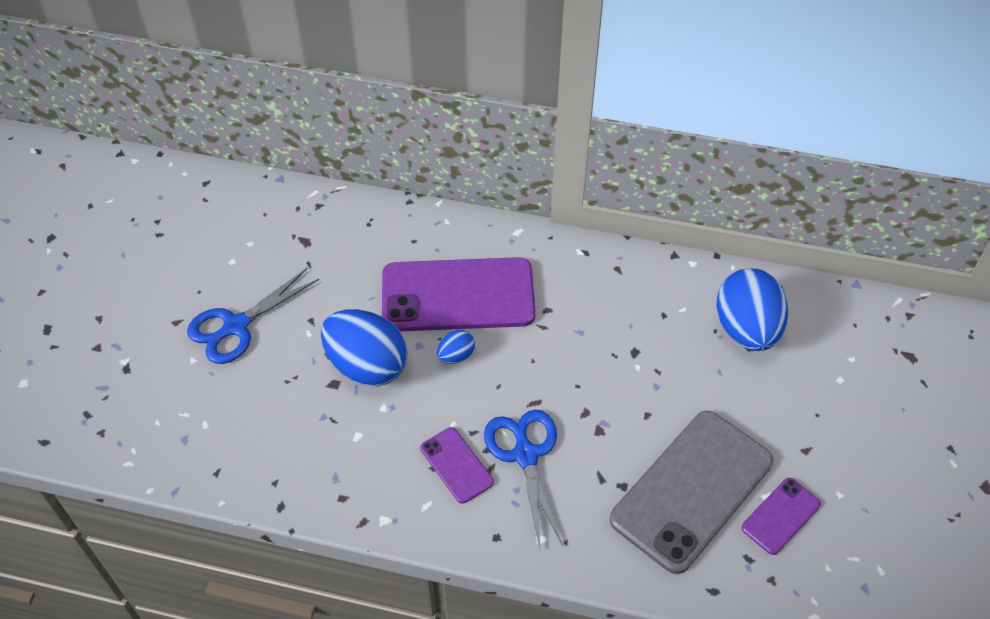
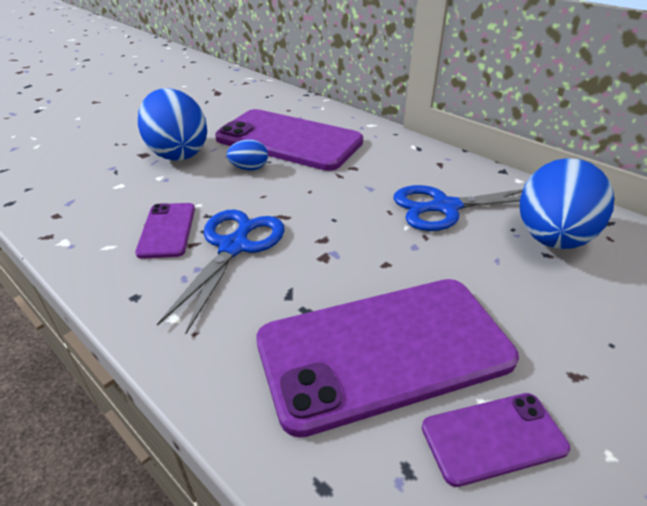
camera: 30 degrees right, 15 degrees down
(236, 326) = (124, 112): blue scissors -> blue scissors (445, 207)
(691, 490) = (384, 350): grey phone -> purple phone

